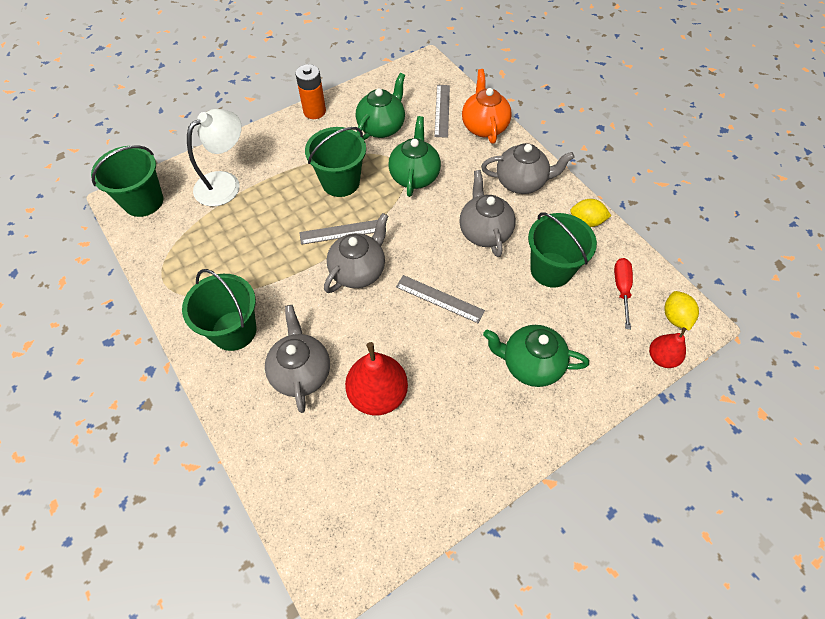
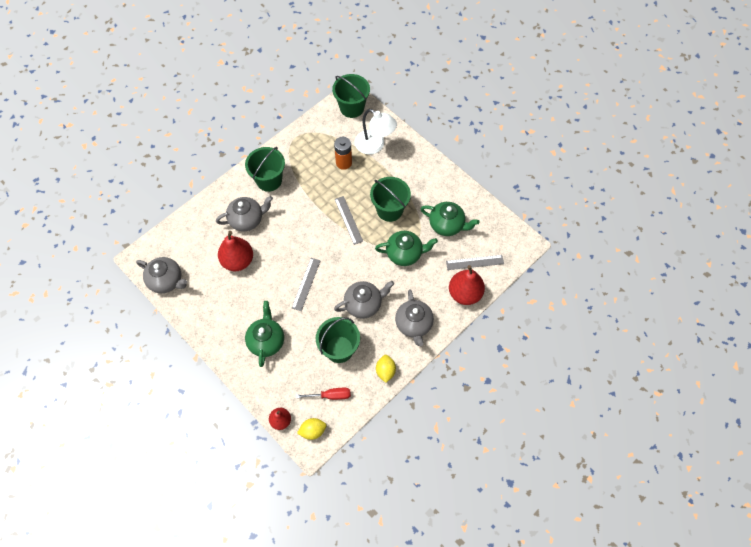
camera: 80 degrees right, 5 degrees up
(314, 111) = (452, 180): orange battery -> orange battery (344, 163)
(358, 271) = (320, 235): grey teapot -> grey teapot (167, 281)
(484, 126) = (465, 293): orange teapot -> red pear

